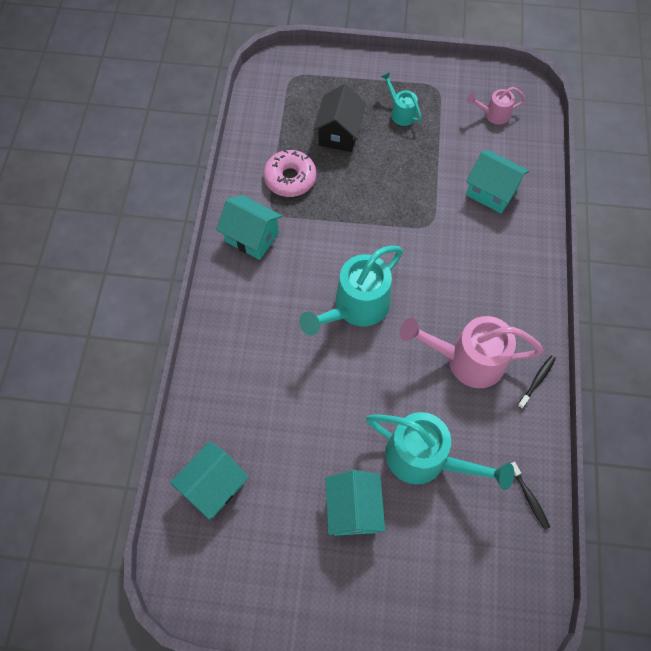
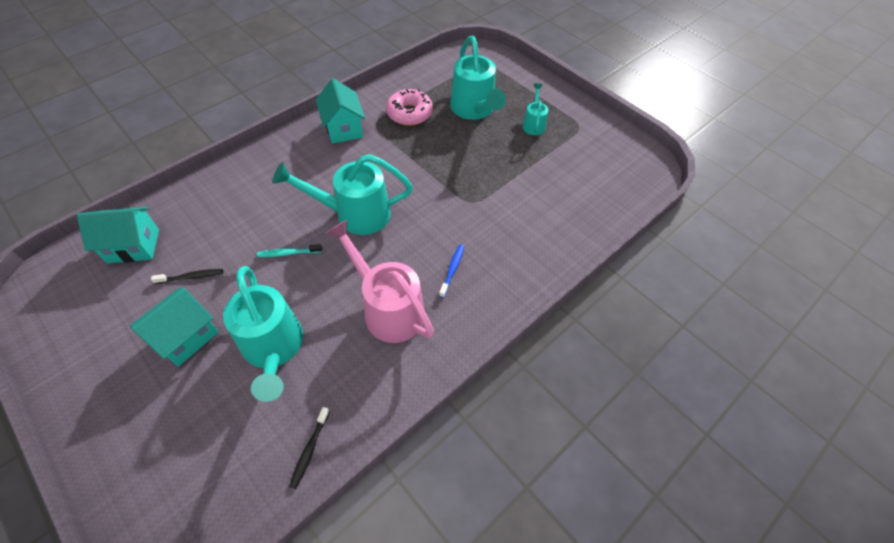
camera: 40 degrees right, 10 degrees down
(339, 133) = (474, 110): black house -> turquoise watering can
(345, 382) = (288, 253): none -> turquoise toothbrush
(477, 292) = (452, 270): none -> blue toothbrush
(491, 192) = (544, 214): turquoise house -> none
(493, 114) = (606, 168): pink watering can -> none
(537, 381) = (423, 369): black toothbrush -> black toothbrush (191, 277)

